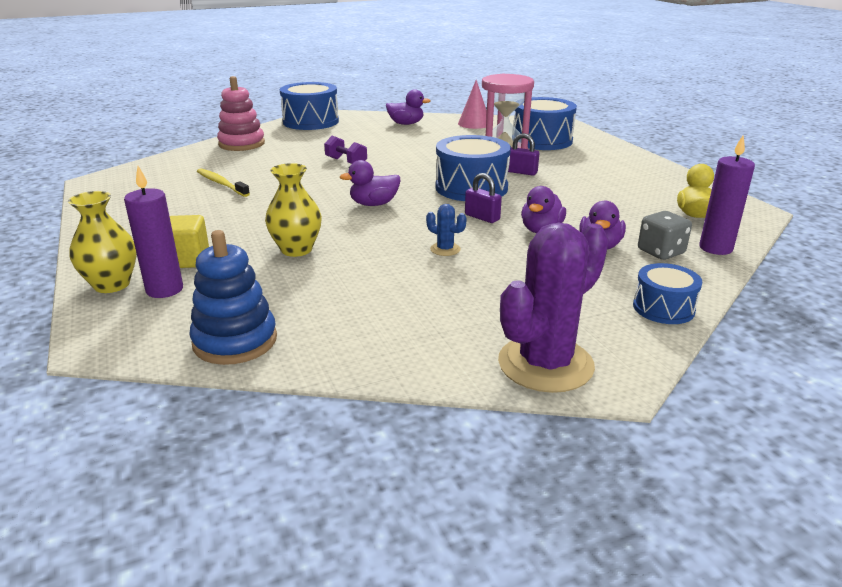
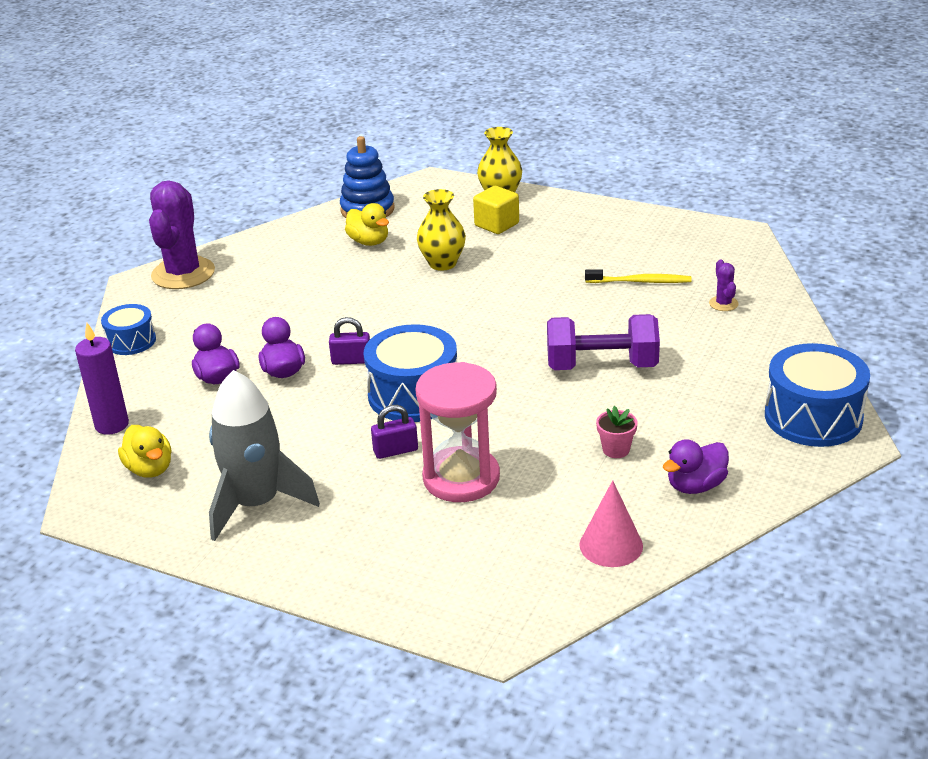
camera: 140 degrees right, 5 degrees up
(164, 290) = (464, 208): purple candle -> none
(219, 159) = (723, 304): none -> purple cactus
(241, 144) = (767, 334): pink stacking toy -> none
(308, 300) = (369, 242): none -> yellow duck
(346, 162) = (601, 366): purple dumbbell -> purple dumbbell, size x1.82
(374, 204) = (467, 328): purple duck -> none
(412, 139) = (616, 450): none -> pink flower pot
(445, 249) = (337, 314): blue cactus -> none
(542, 140) = (455, 547): blue drum -> none
(631, 180) = (257, 504): none -> grey rocket
(661, 252) = (160, 396): grey dice -> none

